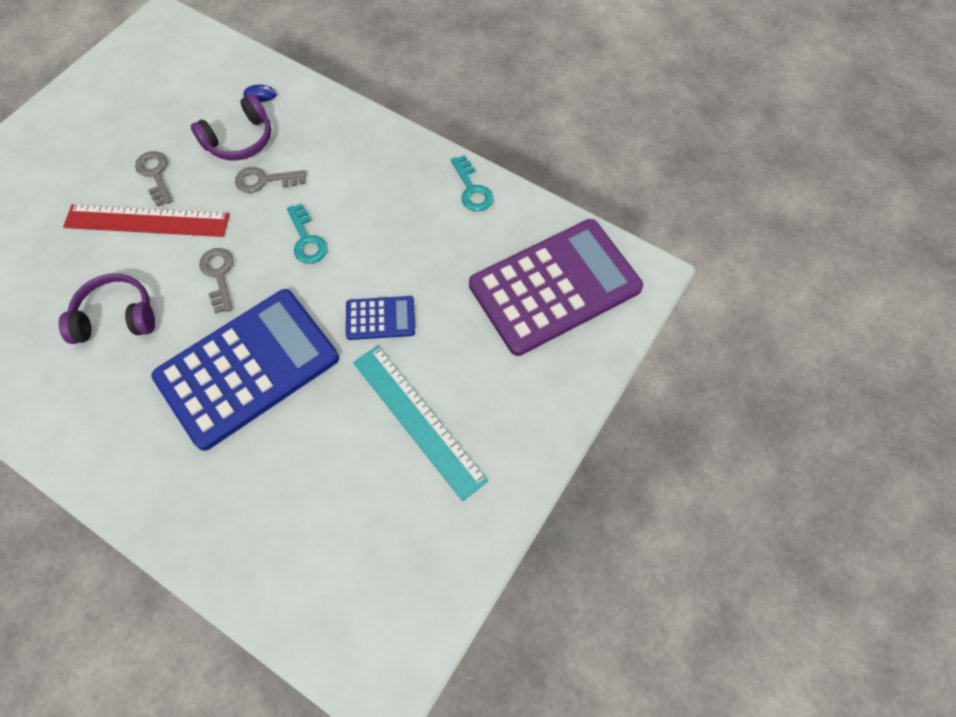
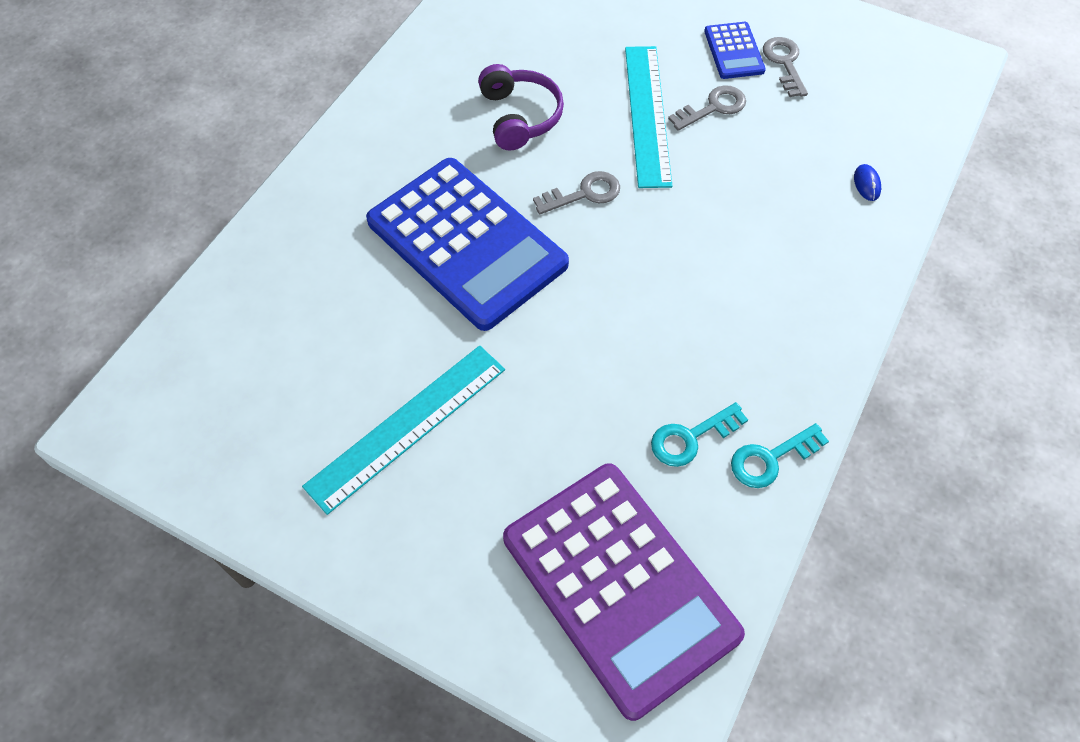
camera: 85 degrees right, 5 degrees down
(147, 221) = (647, 114): red ruler -> turquoise ruler
(240, 140) = (786, 176): purple headphones -> none
(265, 180) = (729, 213): grey key -> grey key (784, 63)
(306, 239) = (648, 271): turquoise key -> turquoise key (691, 437)
(380, 318) = (544, 368): blue calculator -> blue calculator (733, 51)

